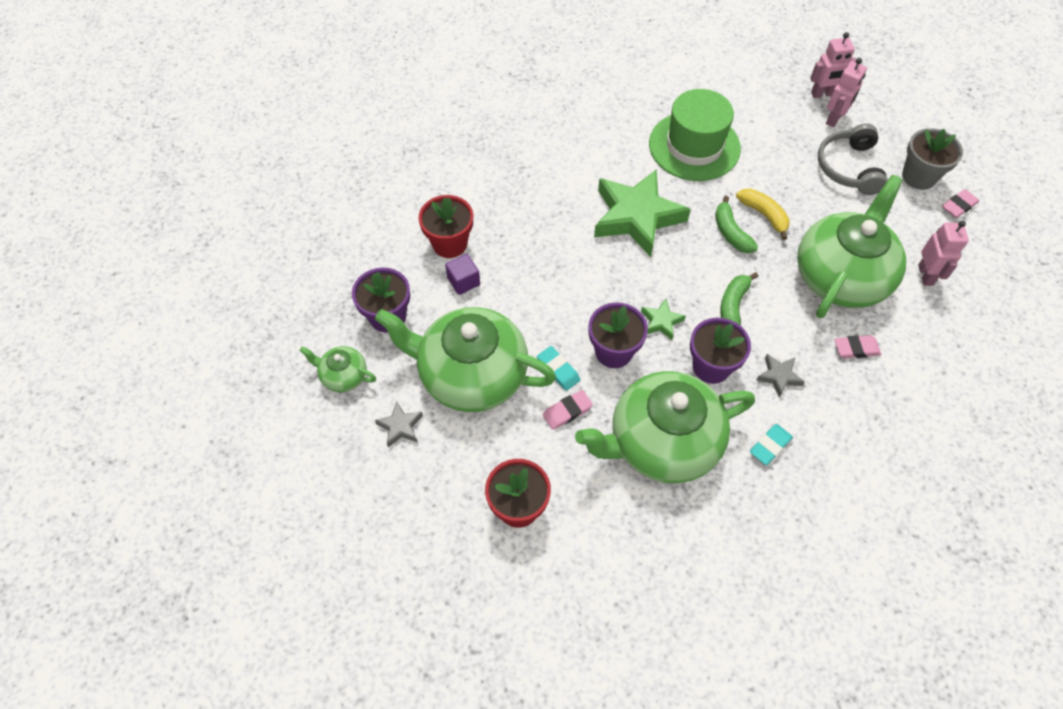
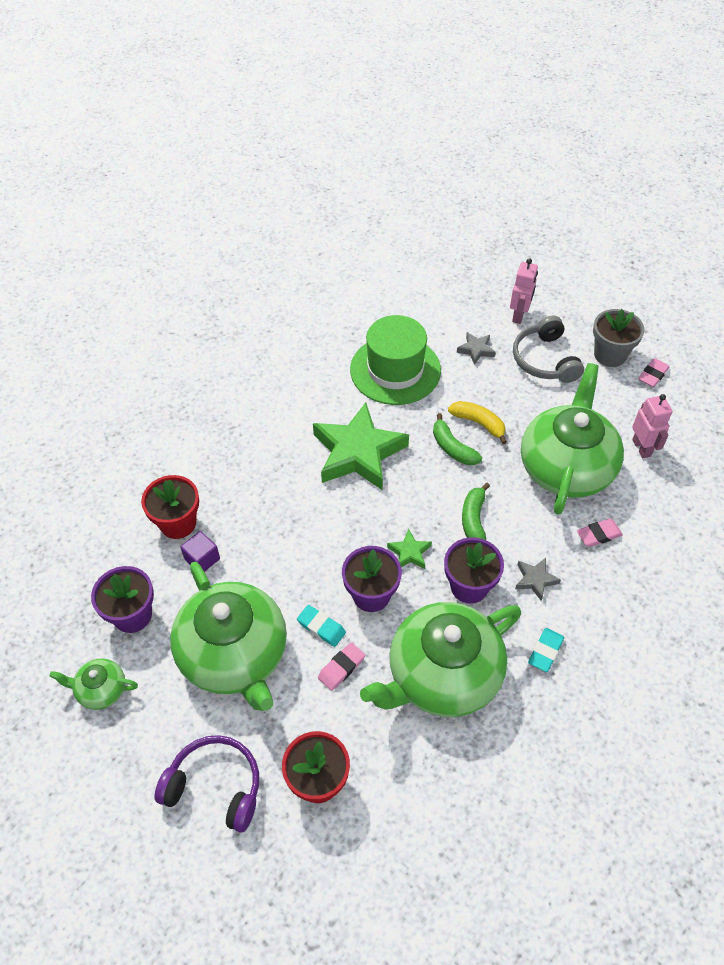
camera: 15 degrees left, 5 degrees down
(400, 426) = (175, 728): grey star -> grey star (476, 350)
(423, 487) = (215, 786): none -> purple headphones
(471, 375) = (235, 654): green teapot -> green teapot turned 120 degrees counterclockwise
(823, 94) = (502, 294): pink robot -> none

